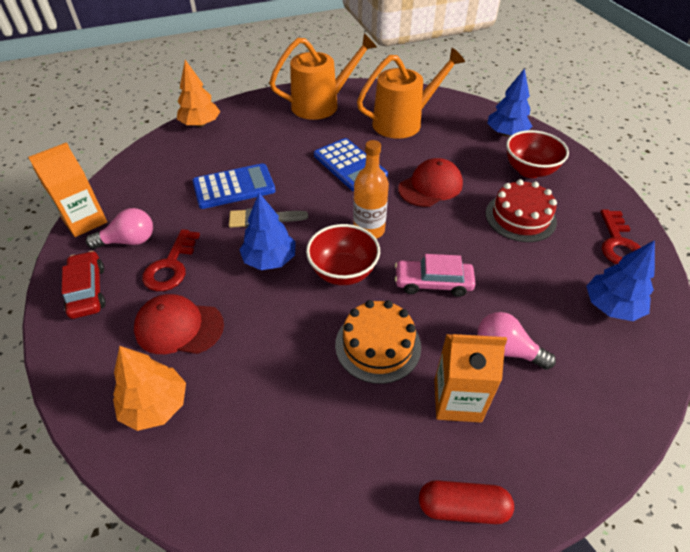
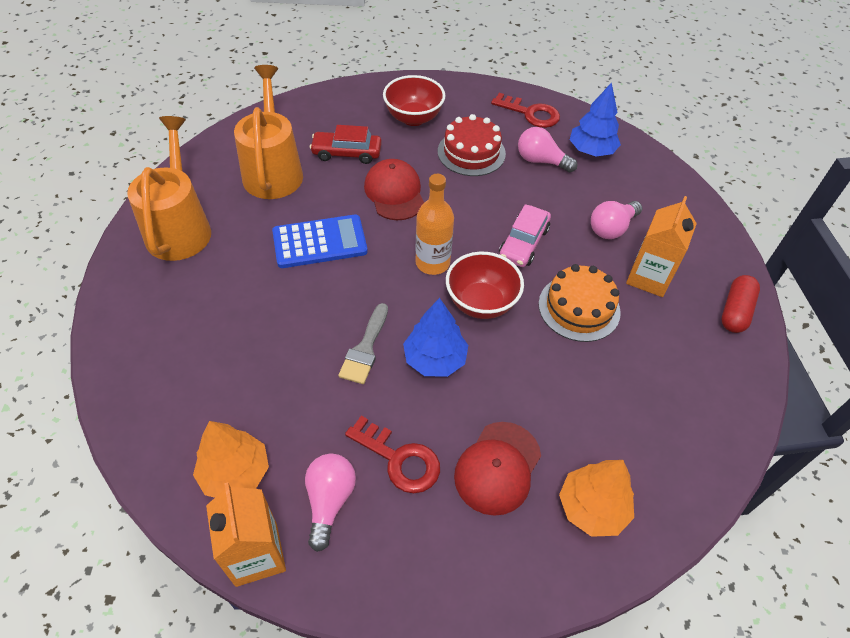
camera: 70 degrees left, 5 degrees up
(87, 291) = (399, 562): red car -> red car (347, 153)
(200, 124) = (121, 368): orange tree -> orange tree (235, 473)
(234, 187) = (290, 362): blue calculator -> none
(506, 133) = (349, 107): blue tree -> none
(555, 269) = (541, 161): none -> pink light bulb

